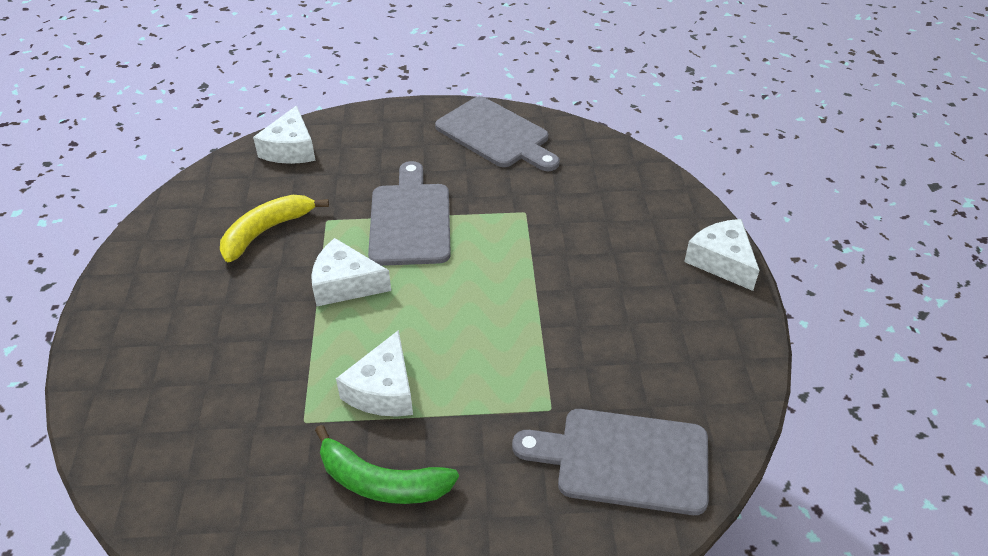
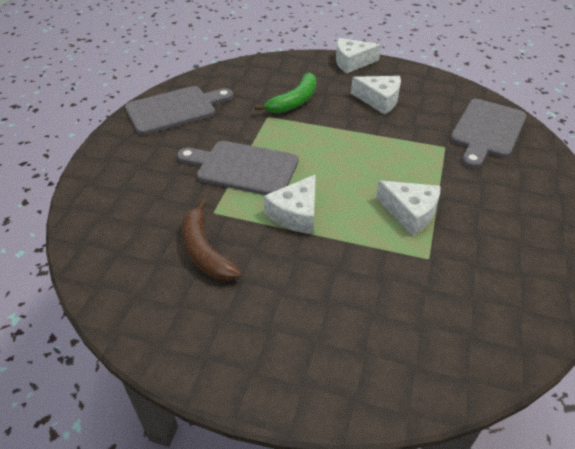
camera: 70 degrees left, 0 degrees up
(266, 231) = (205, 251): yellow banana -> brown banana
(290, 149) = (99, 219): white cheese -> white cheese (379, 100)
(381, 482) = (489, 228): green banana -> green banana (294, 101)

